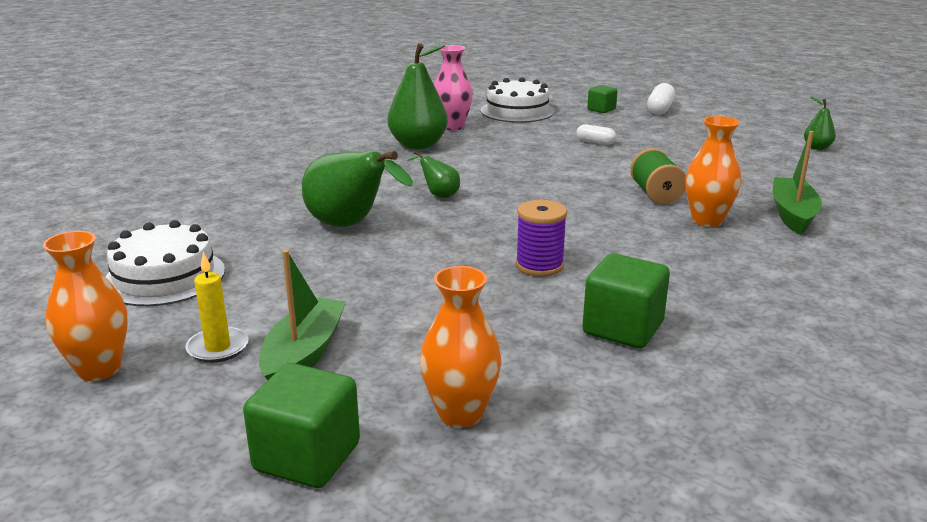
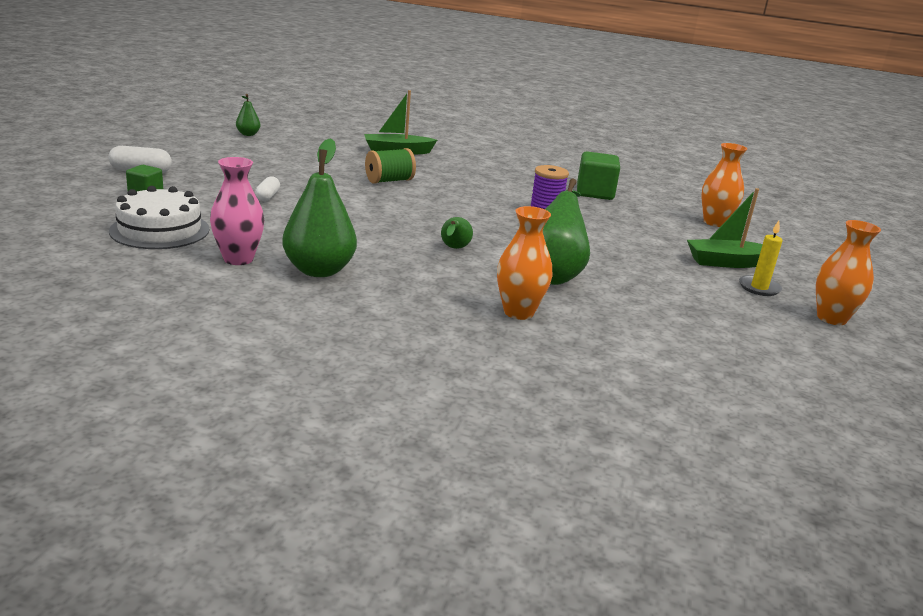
camera: 115 degrees left, 0 degrees up
(164, 277) = (719, 331): white cake -> none
(307, 457) = (791, 249): green cube -> none
(707, 220) = (427, 170): orange vase -> orange vase (518, 312)

